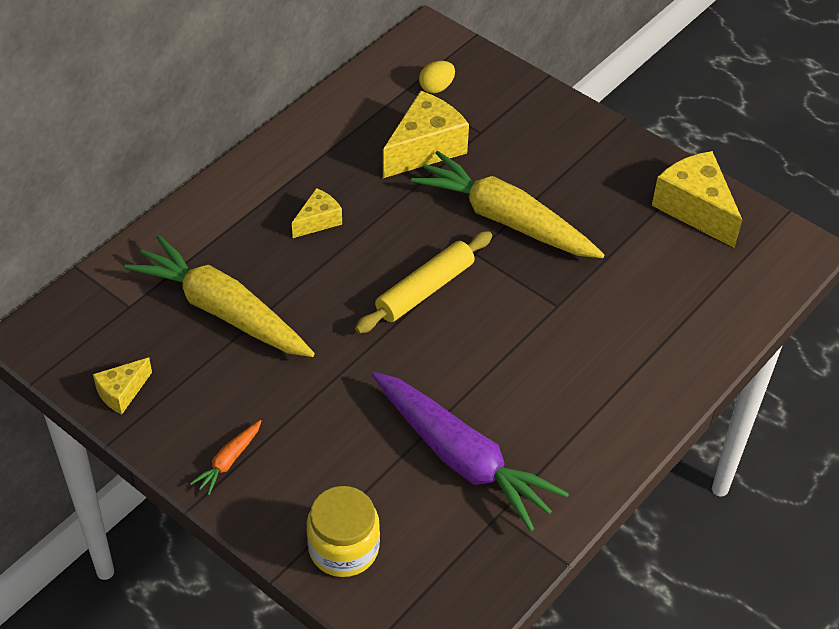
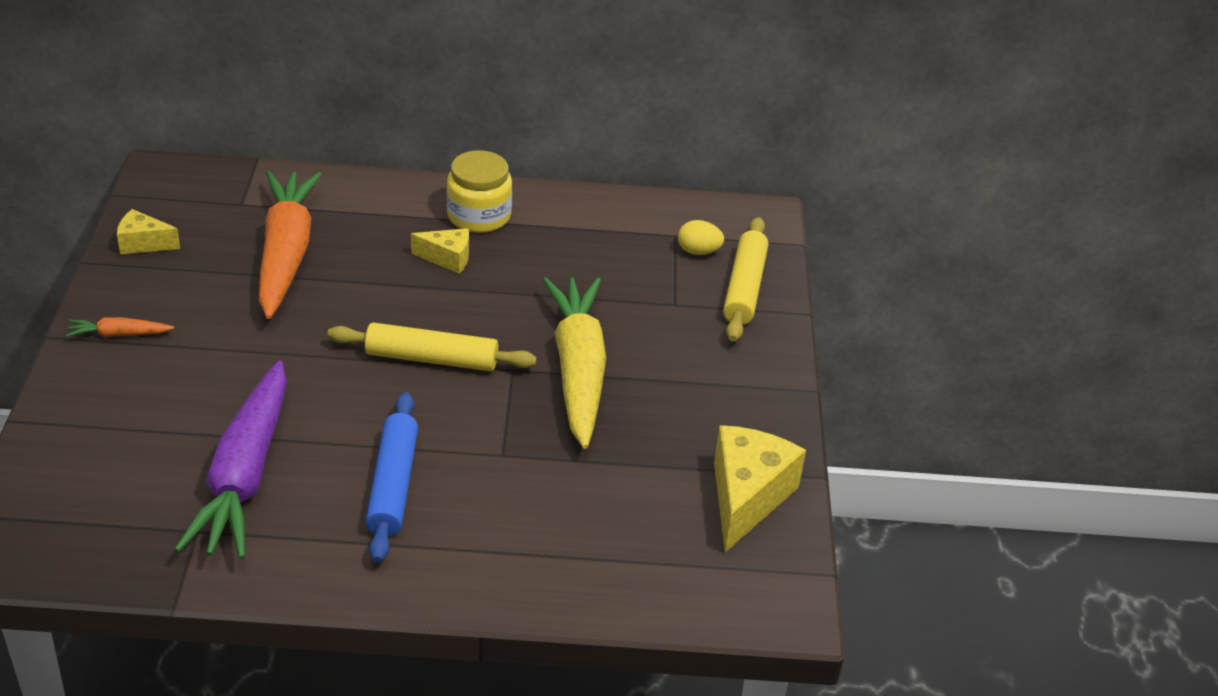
camera: 50 degrees right, 10 degrees down
(222, 310) = (286, 254): yellow carrot -> orange carrot
(343, 548) = (75, 446): yellow jar -> yellow jar (479, 216)
(425, 148) = (611, 279): yellow cheese -> none
(496, 89) = (744, 288): none -> yellow rolling pin
(540, 380) = (392, 485): none -> blue rolling pin

